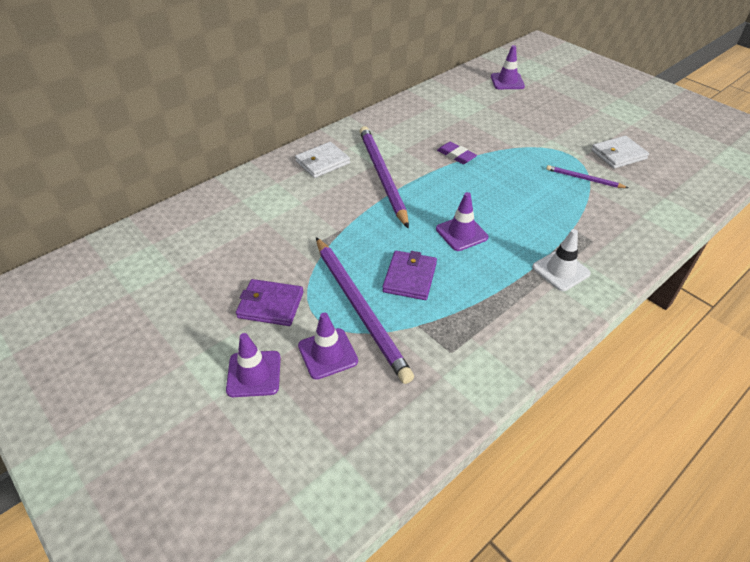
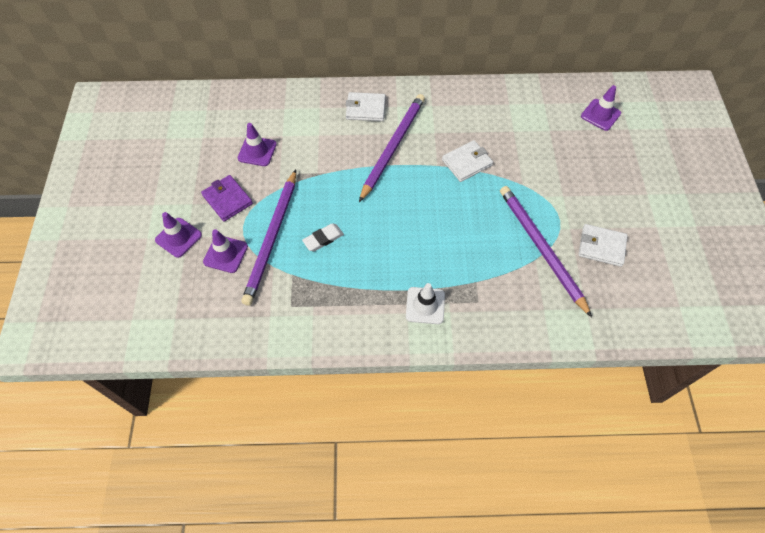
camera: 40 degrees right, 15 degrees up
(410, 277) = (323, 239): purple wallet -> white eraser
(456, 155) = (467, 163): purple eraser -> white wallet
(461, 233) = (393, 230): purple traffic cone -> purple traffic cone (257, 151)
(584, 179) = (541, 248): purple pencil -> purple pencil, size x2.08

